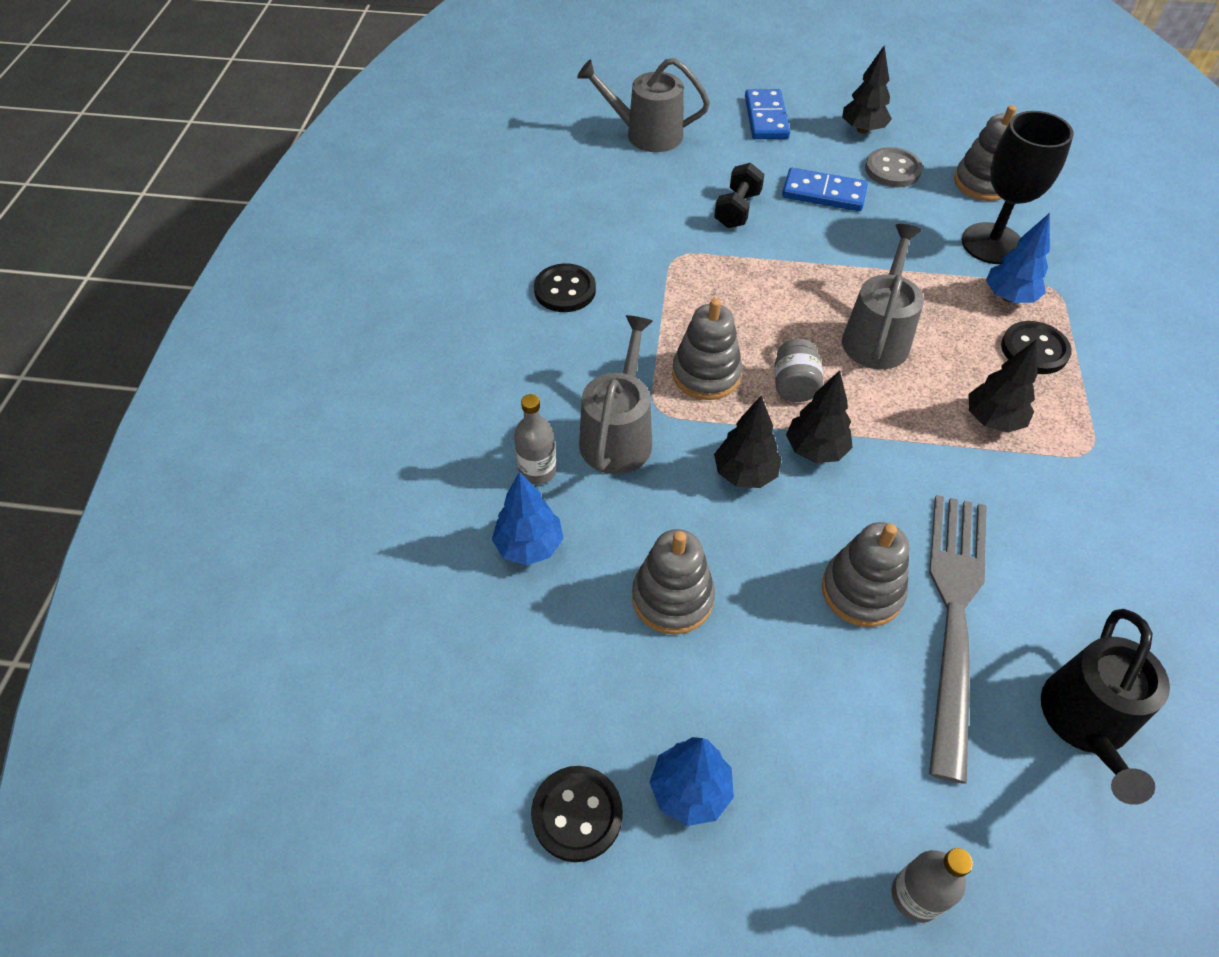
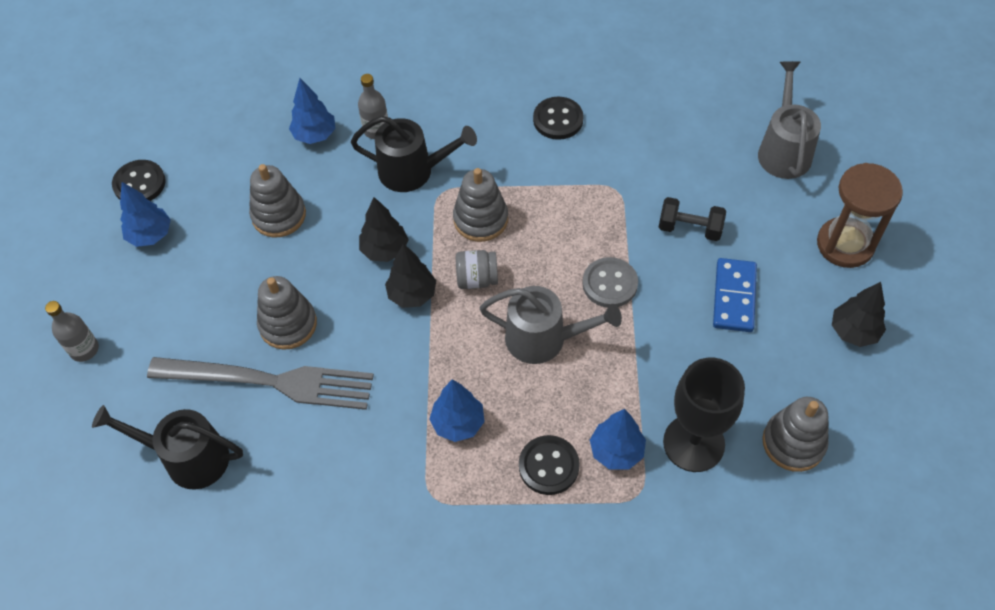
camera: 85 degrees right, 5 degrees up
(618, 435) = (413, 171): grey watering can -> black watering can
(766, 118) = (845, 244): blue domino -> brown hourglass
(892, 170) = (791, 358): grey button -> grey button (610, 284)
(993, 420) = (458, 423): black tree -> blue tree

